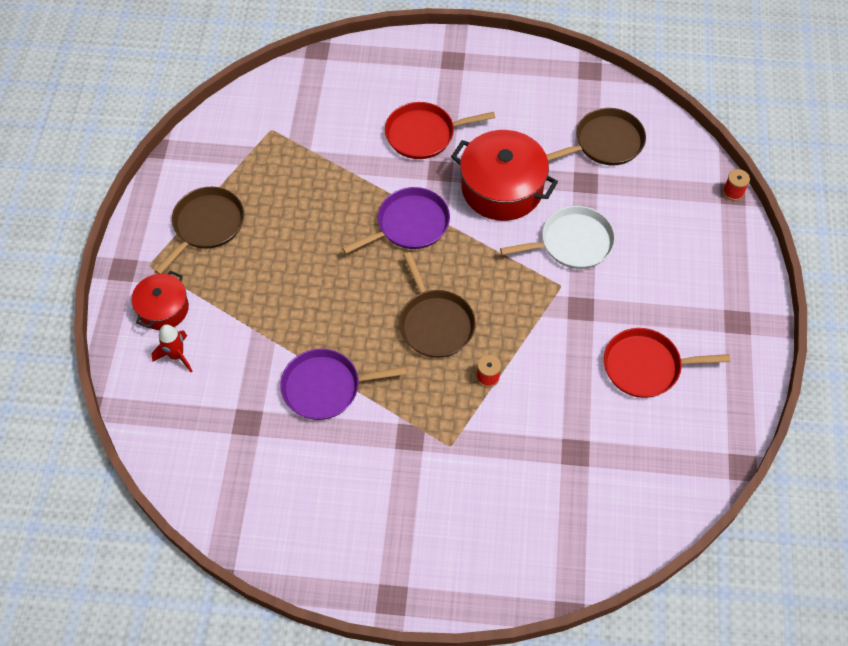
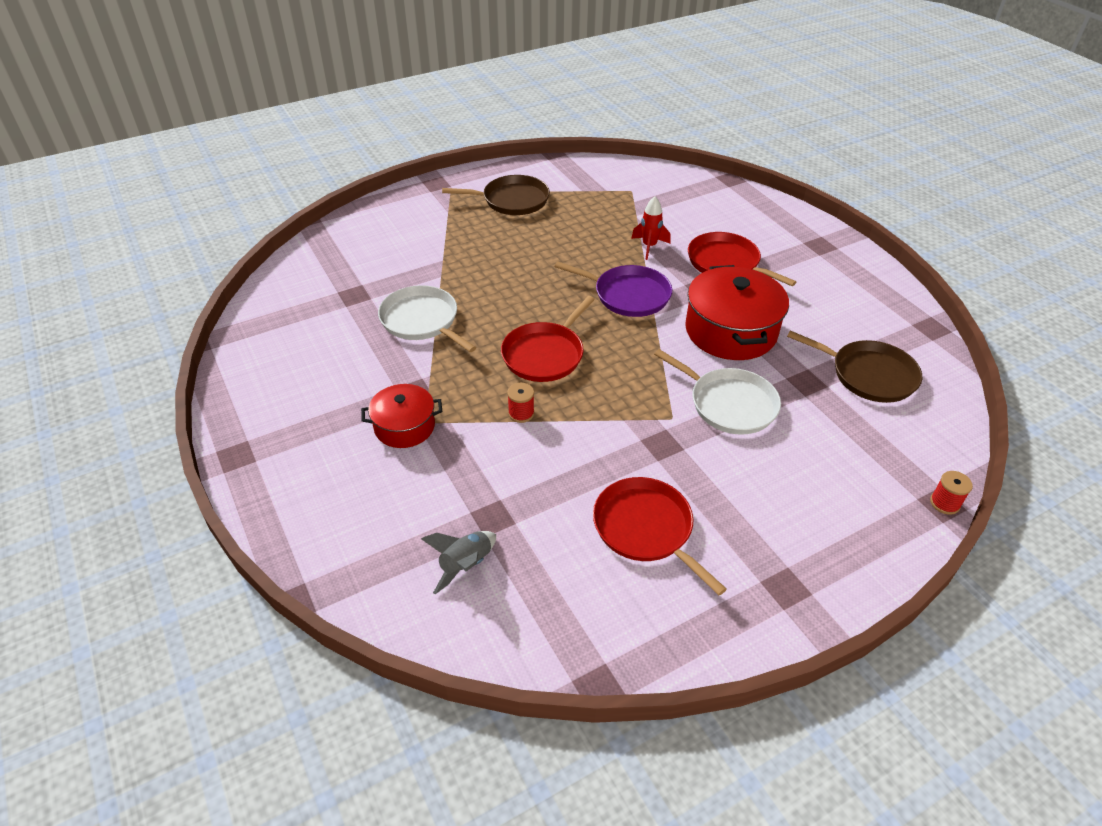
camera: 55 degrees right, 15 degrees down
(163, 309) = (420, 214): red pot -> red pot (404, 426)
(176, 356) = (384, 237): red rocket -> red rocket (649, 247)
(325, 387) = (422, 321): purple pan -> white pan
(435, 323) = (545, 354): brown pan -> red pan
(606, 491) = (465, 565): none -> grey rocket

